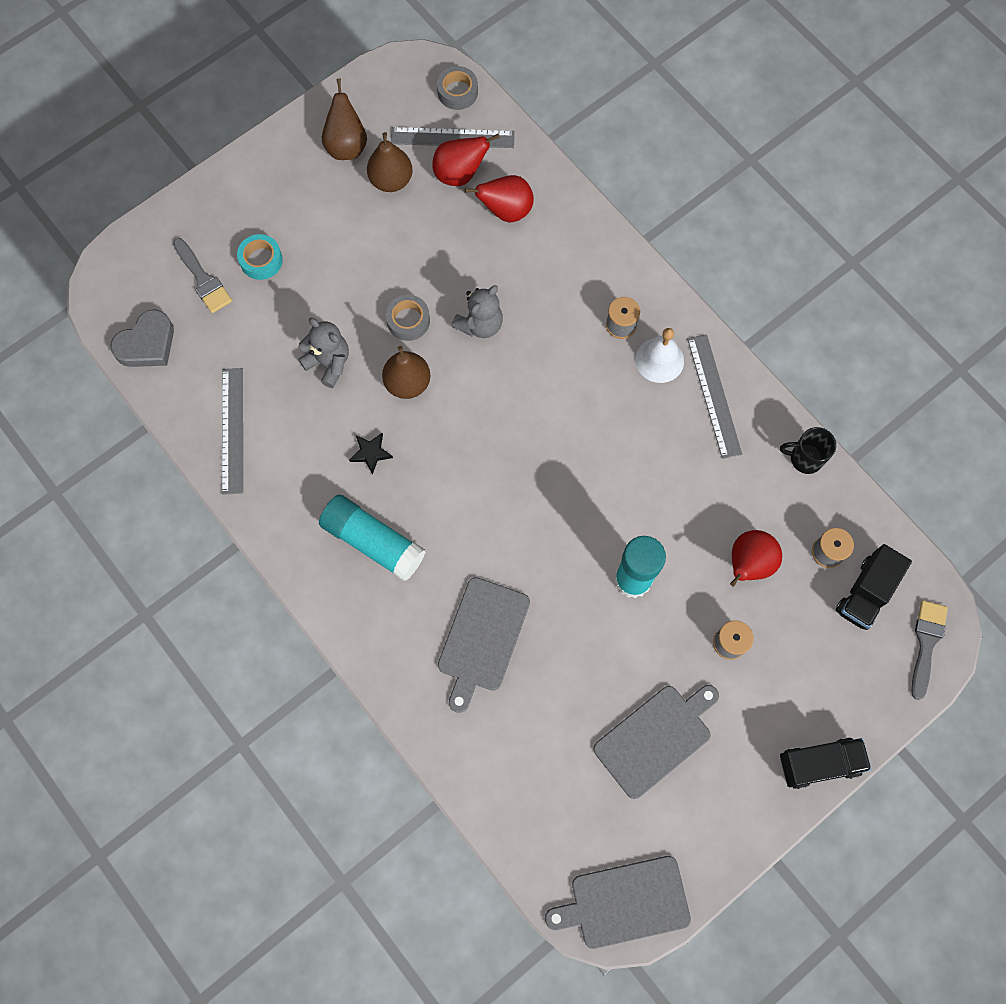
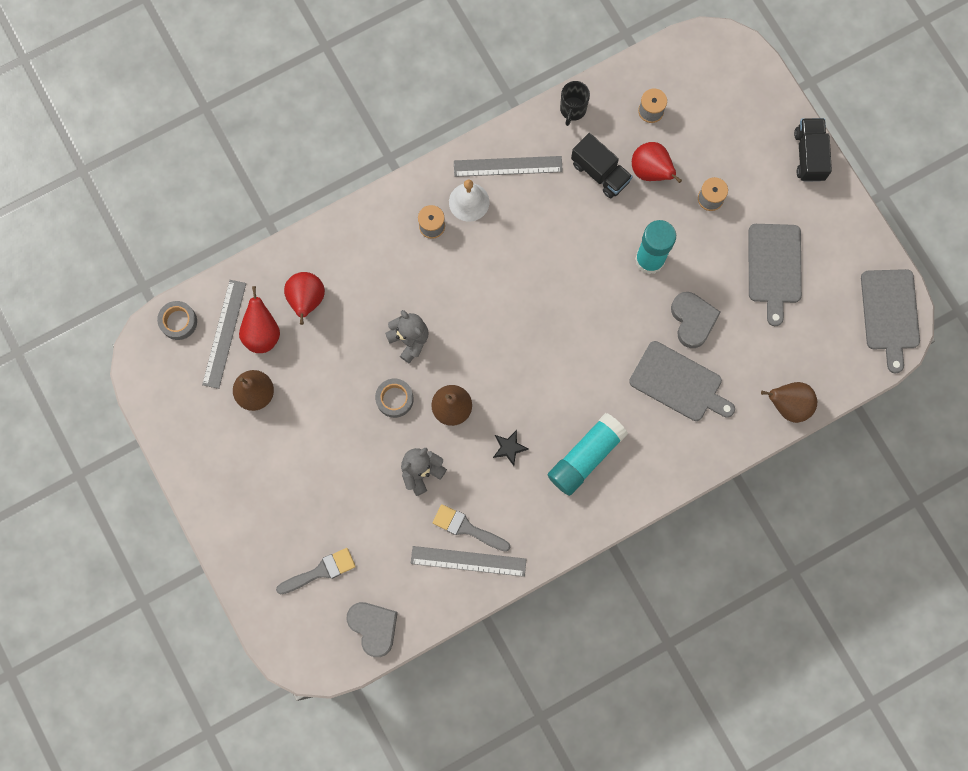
camera: 80 degrees left, 5 degrees up
(261, 260) = (312, 518): turquoise tape -> none
(347, 146) = (212, 427): brown pear -> brown pear (788, 405)
(565, 644) = (692, 320): none -> grey heart
(656, 738) = (774, 267): grey cutting board -> grey cutting board turned 150 degrees counterclockwise
(866, 593) = (687, 91): black truck -> black truck (600, 172)
(926, 643) = (731, 58): grey brush -> grey brush (467, 528)

